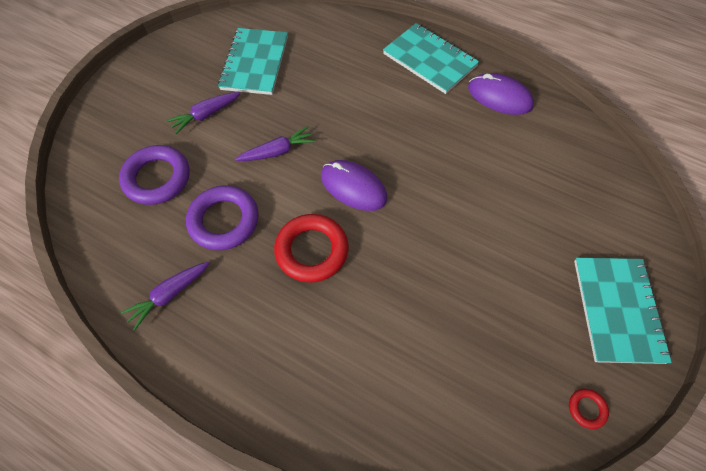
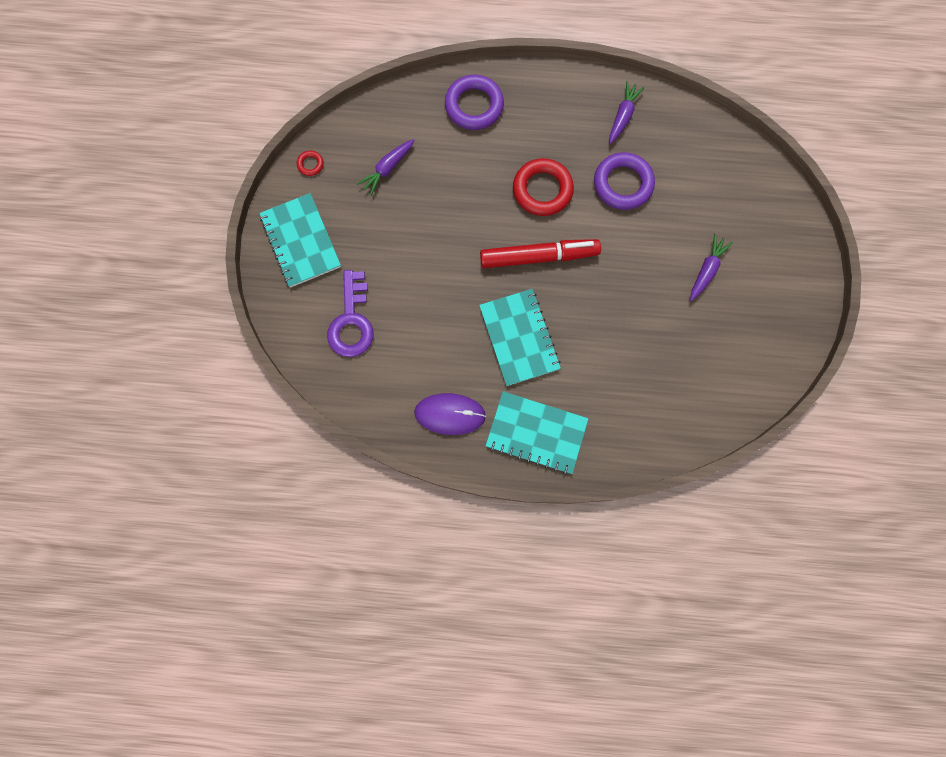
camera: 155 degrees right, 15 degrees up
(157, 178) = (700, 195): purple ring -> purple ring (474, 106)
(255, 63) = (704, 349): turquoise notebook -> turquoise notebook (519, 338)
(277, 151) = (620, 262): purple carrot -> purple carrot (387, 169)
(353, 187) = (539, 256): purple mouse -> red marker
(574, 203) = (351, 321): none -> purple key

